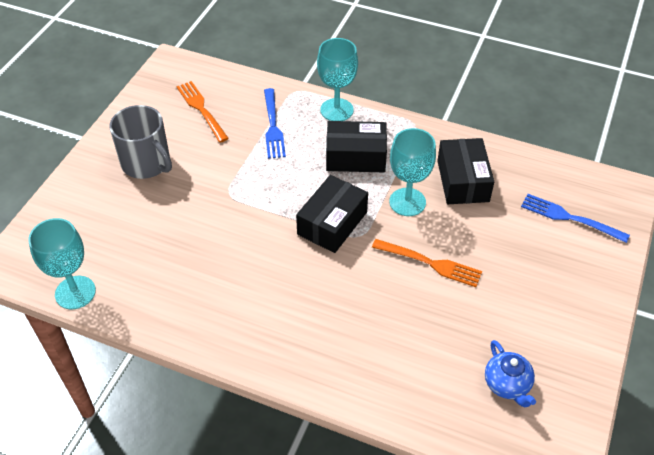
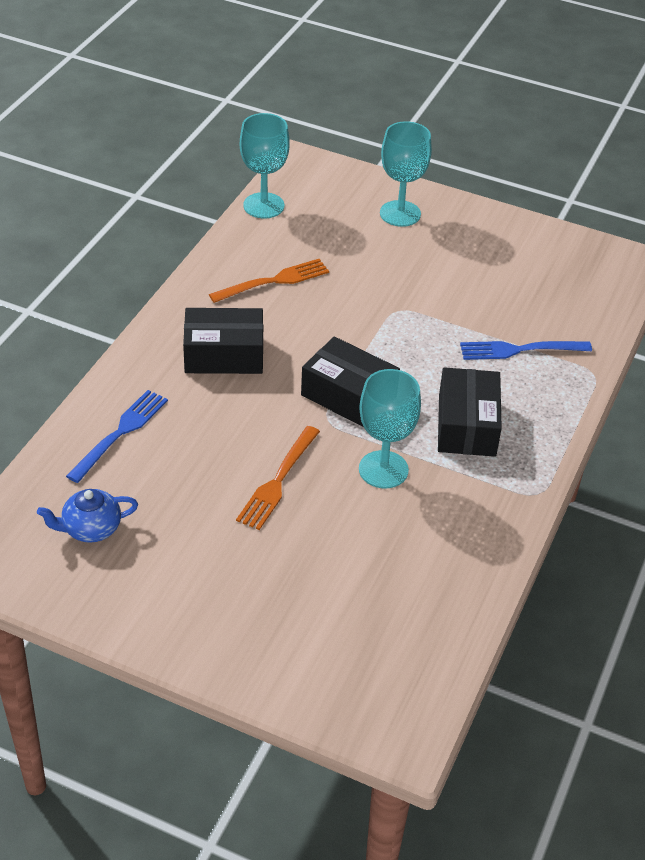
camera: 90 degrees right, 5 degrees down
(147, 163) = (447, 246): grey mug -> none
(201, 109) = (545, 287): orange fork -> orange fork (274, 281)
(336, 110) = (558, 413): turquoise goblet -> turquoise goblet (400, 213)
(463, 181) = (423, 533): black box -> black box (224, 355)
(570, 218) = (349, 646): blue fork -> blue fork (120, 433)

